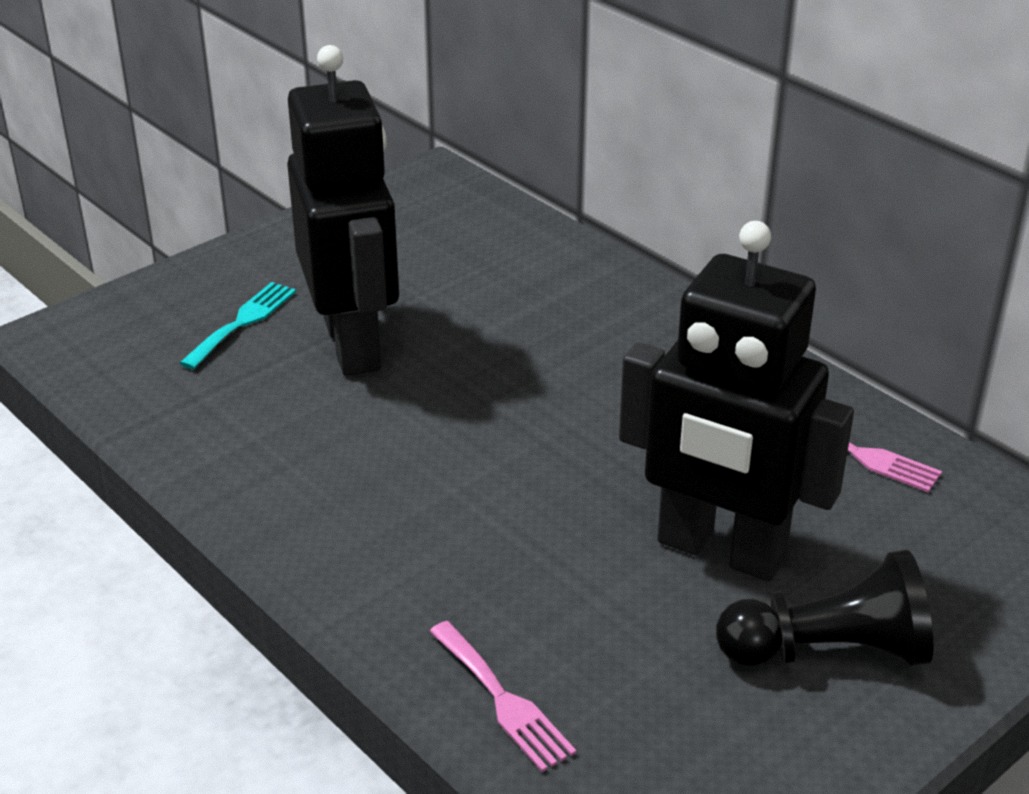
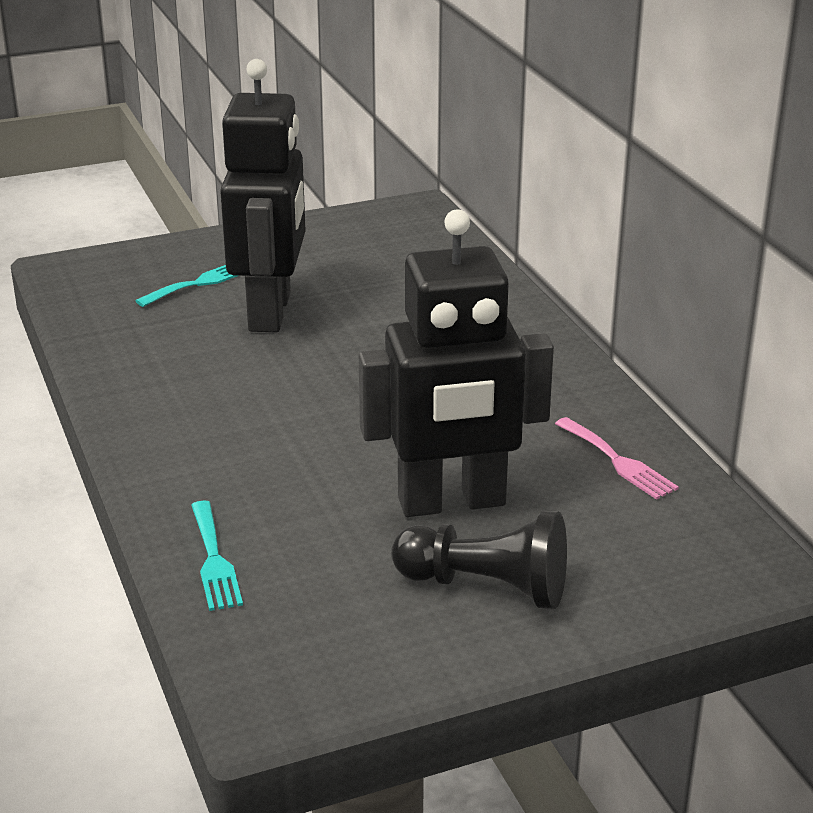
camera: 20 degrees right, 5 degrees down
(503, 700) = (214, 560): pink fork -> turquoise fork
(720, 550) = (452, 502): black robot -> black robot turned 60 degrees counterclockwise

